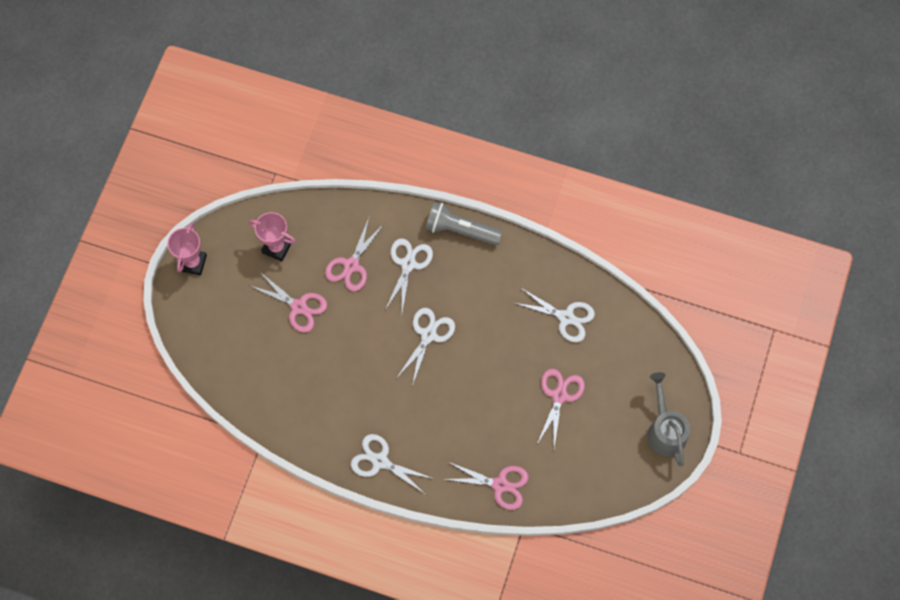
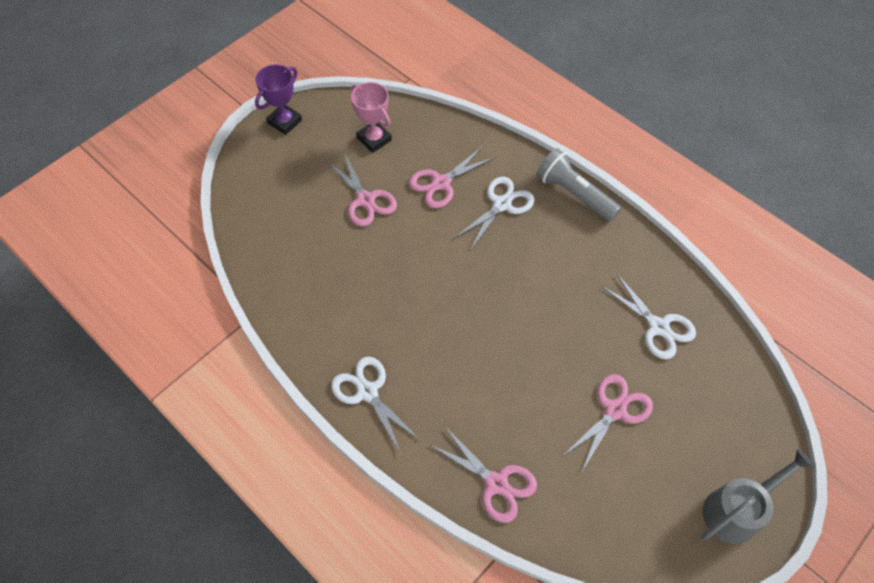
camera: 25 degrees right, 10 degrees down
(193, 263) = (285, 122): pink trophy -> purple trophy
(428, 334) = (490, 281): white scissors -> none
(665, 429) = (738, 510): grey watering can -> grey watering can turned 45 degrees clockwise

